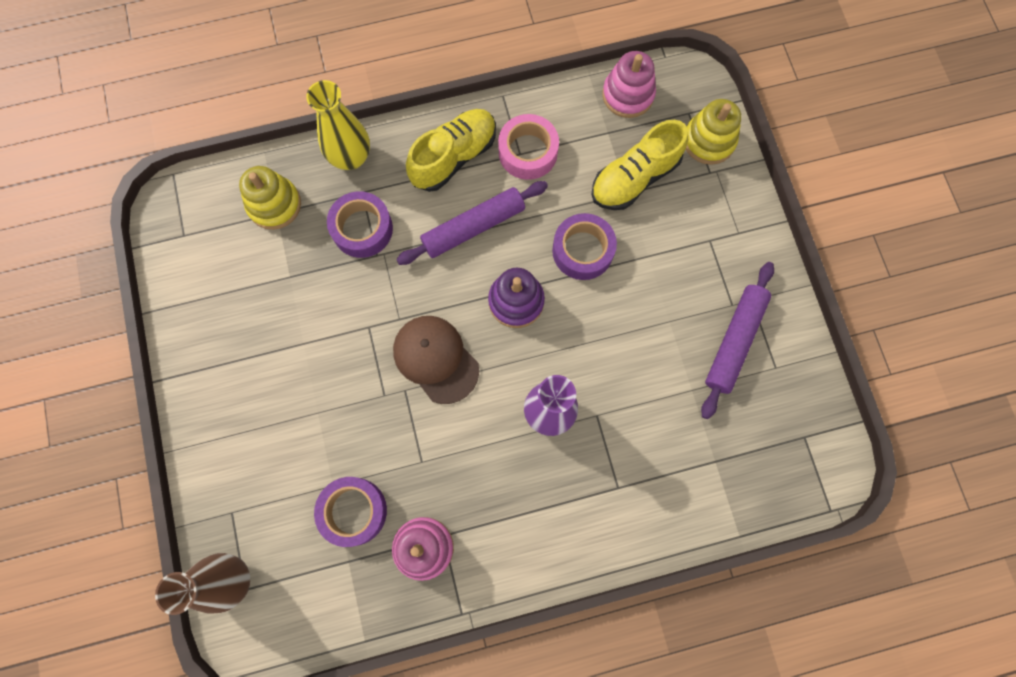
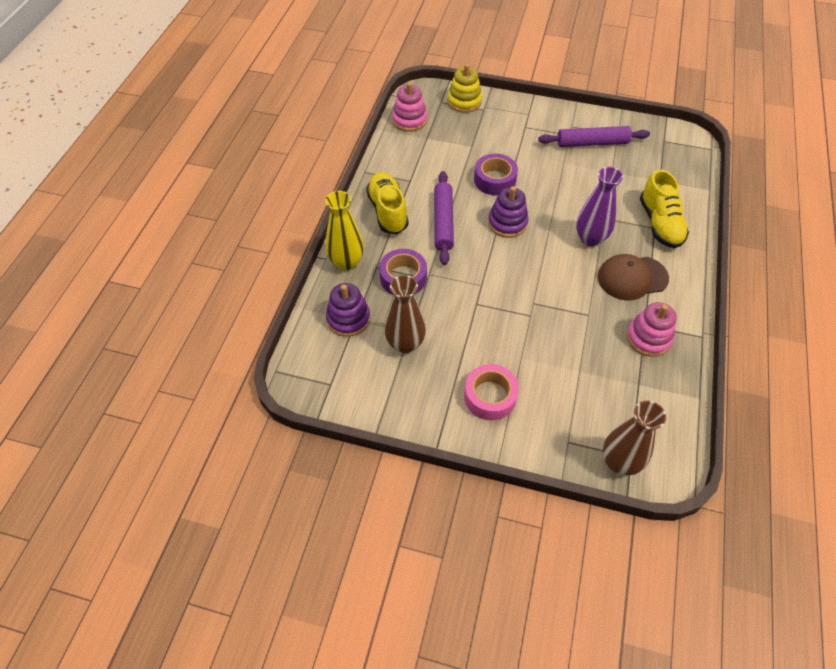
camera: 60 degrees left, 20 degrees down
(272, 280) = (405, 343): none -> brown vase
(274, 204) = (348, 319): yellow stacking toy -> purple stacking toy
(353, 511) = (604, 366): purple tape -> none
(436, 359) = (521, 278): brown cap -> brown cap (632, 278)
(528, 152) = (412, 176): pink tape -> pink tape (490, 396)
(634, 178) = (464, 139): yellow shoe -> yellow shoe (660, 223)
(734, 341) = (592, 143): purple rolling pin -> purple rolling pin turned 60 degrees counterclockwise

